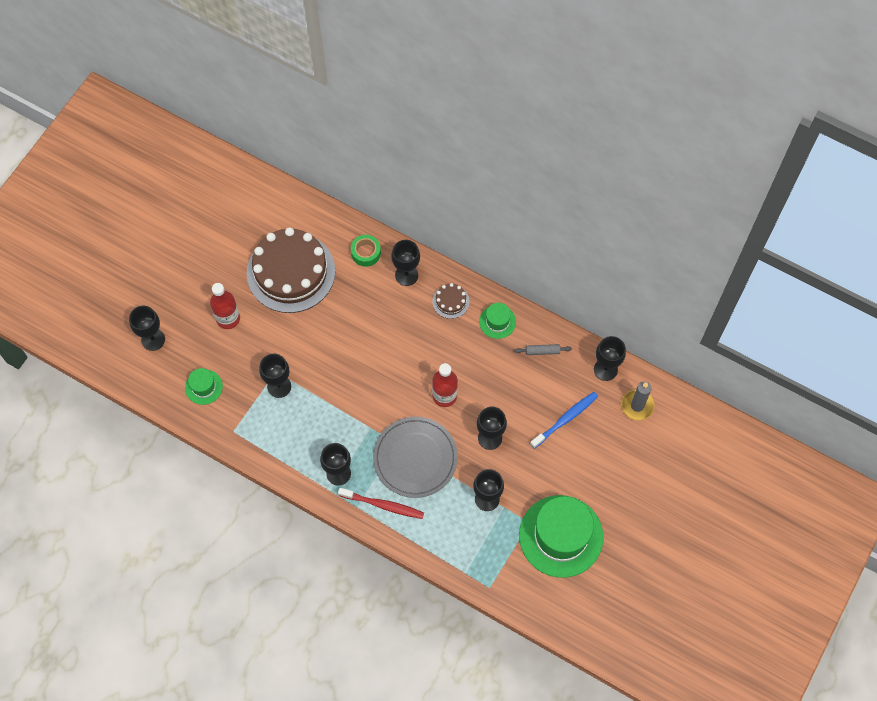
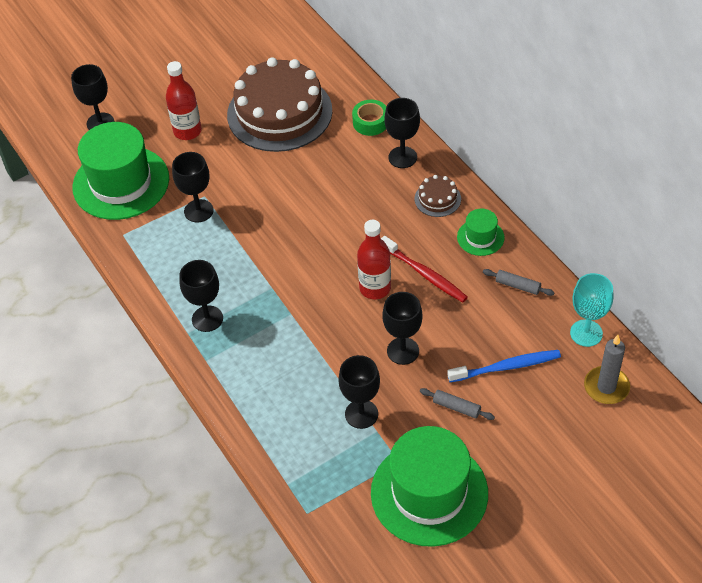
camera: 30 degrees right, 15 degrees down
(204, 387) = (121, 183): green hat -> green hat, size x2.16
(383, 505) = (236, 371): red toothbrush -> red toothbrush (424, 274)
(415, 458) = (303, 337): grey plate -> none
(547, 465) = (456, 407): none -> grey rolling pin
(605, 369) = (586, 333): black goblet -> turquoise goblet

